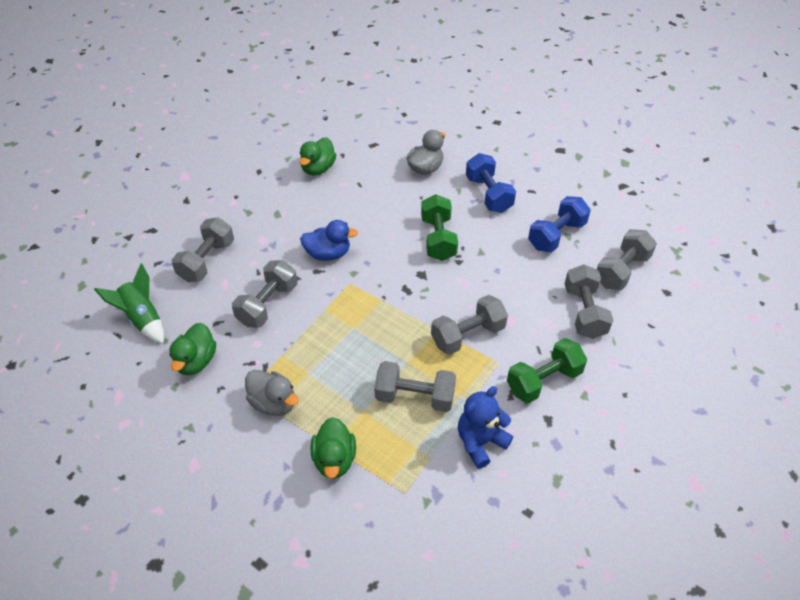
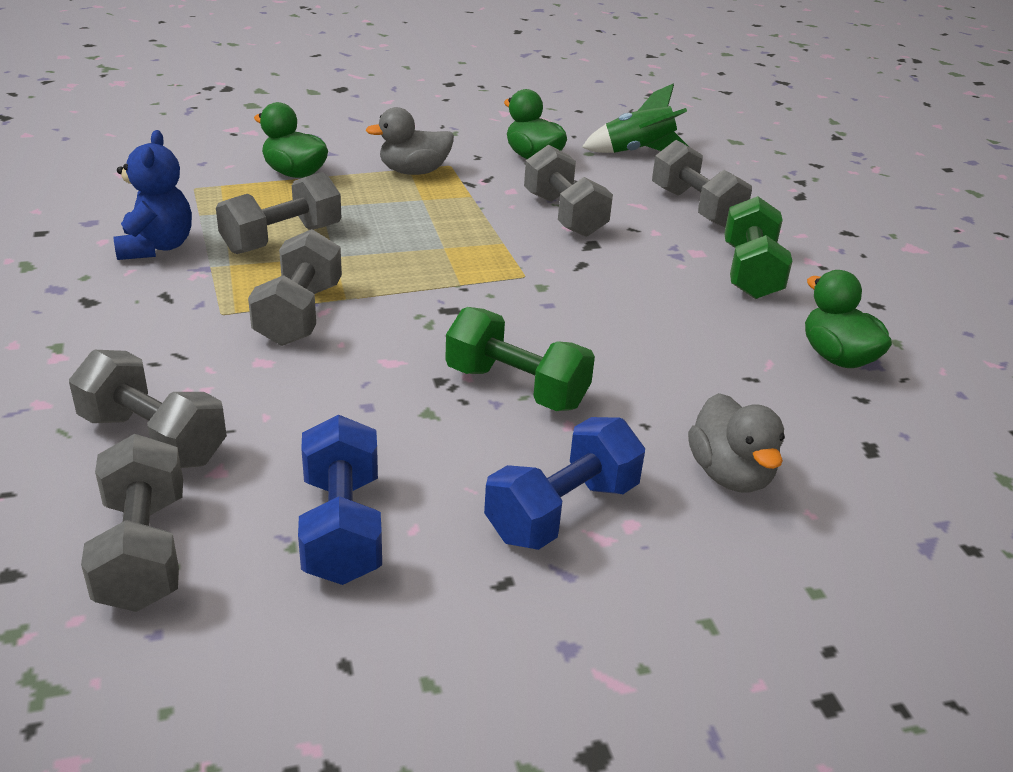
camera: 125 degrees right, 15 degrees down
(328, 254) = (606, 284): blue duck -> none
(488, 194) = (562, 511): blue dumbbell -> blue dumbbell turned 60 degrees counterclockwise
(544, 381) = (134, 329): green dumbbell -> green dumbbell (750, 272)

